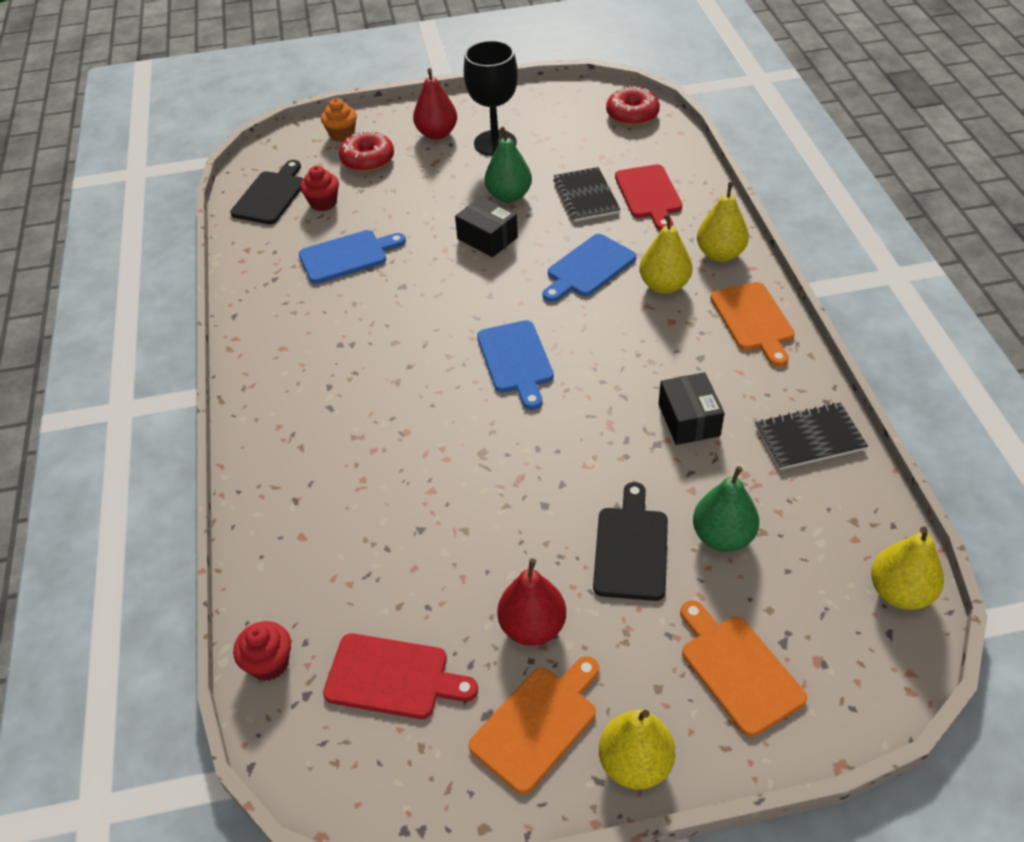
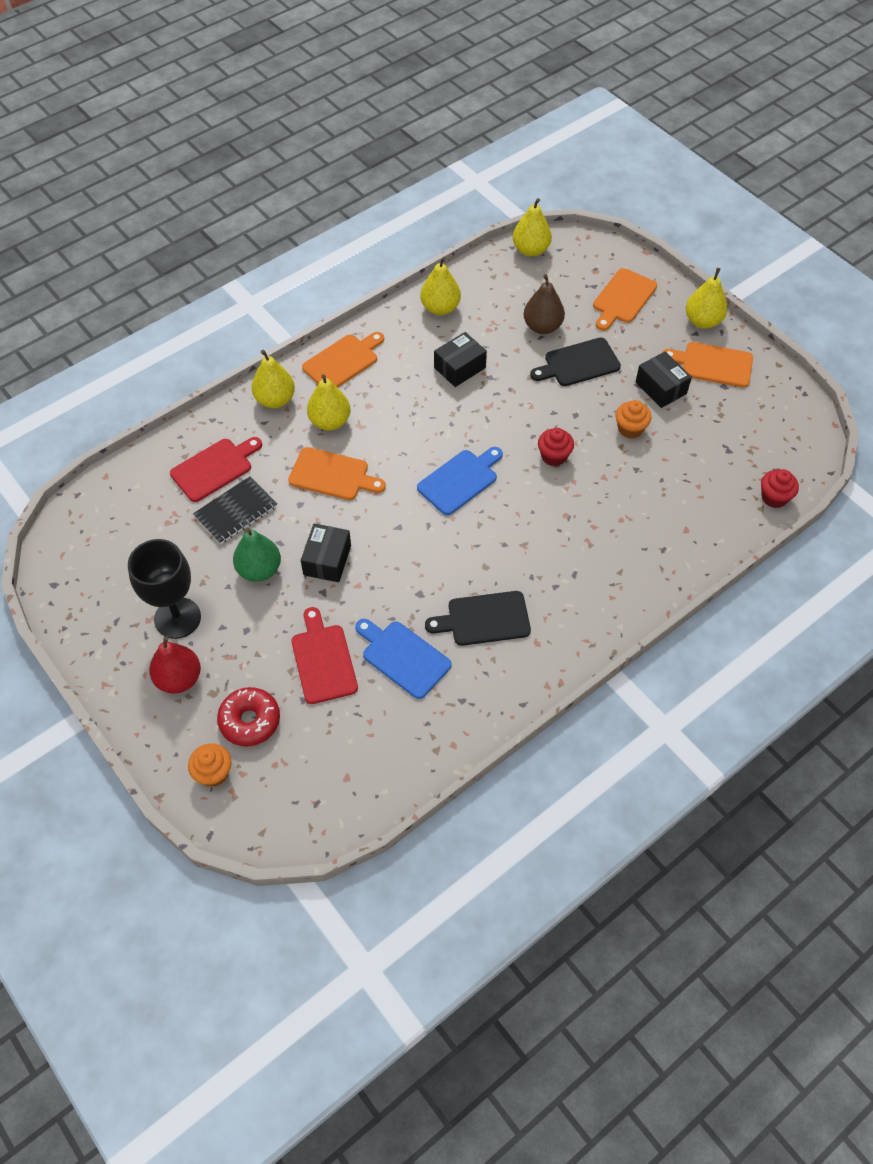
camera: 120 degrees left, 10 degrees up
(270, 195) = (347, 780): black cutting board -> black cutting board (484, 619)
(323, 203) = (337, 722): red cupcake -> red cupcake (554, 456)
(393, 677) = (736, 436): red cutting board -> red cutting board (323, 660)
(485, 553) = (630, 429): none -> orange cupcake
(532, 627) = (661, 388): red pear -> black box
(588, 268) = (332, 475): blue cutting board -> orange cutting board
(632, 114) = (86, 523): red donut -> none
(722, 537) = (542, 327): green pear -> brown pear
(809, 438) = (440, 308): black notebook -> yellow pear

